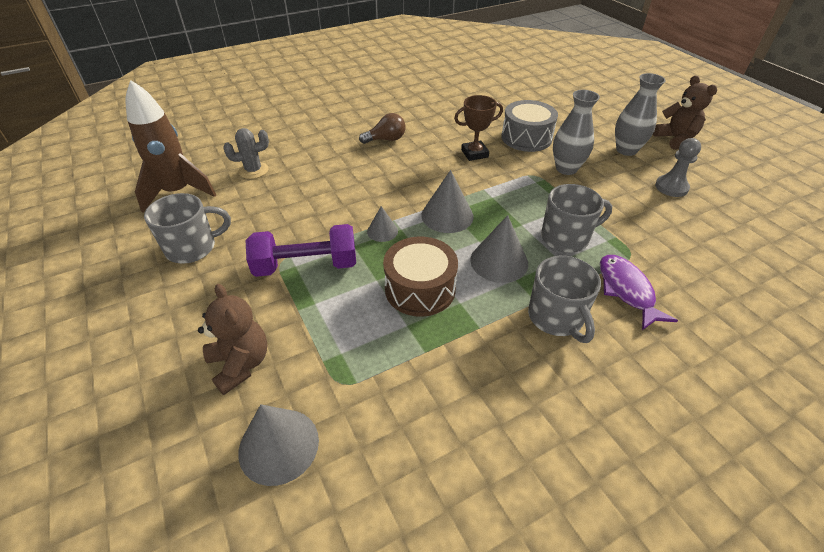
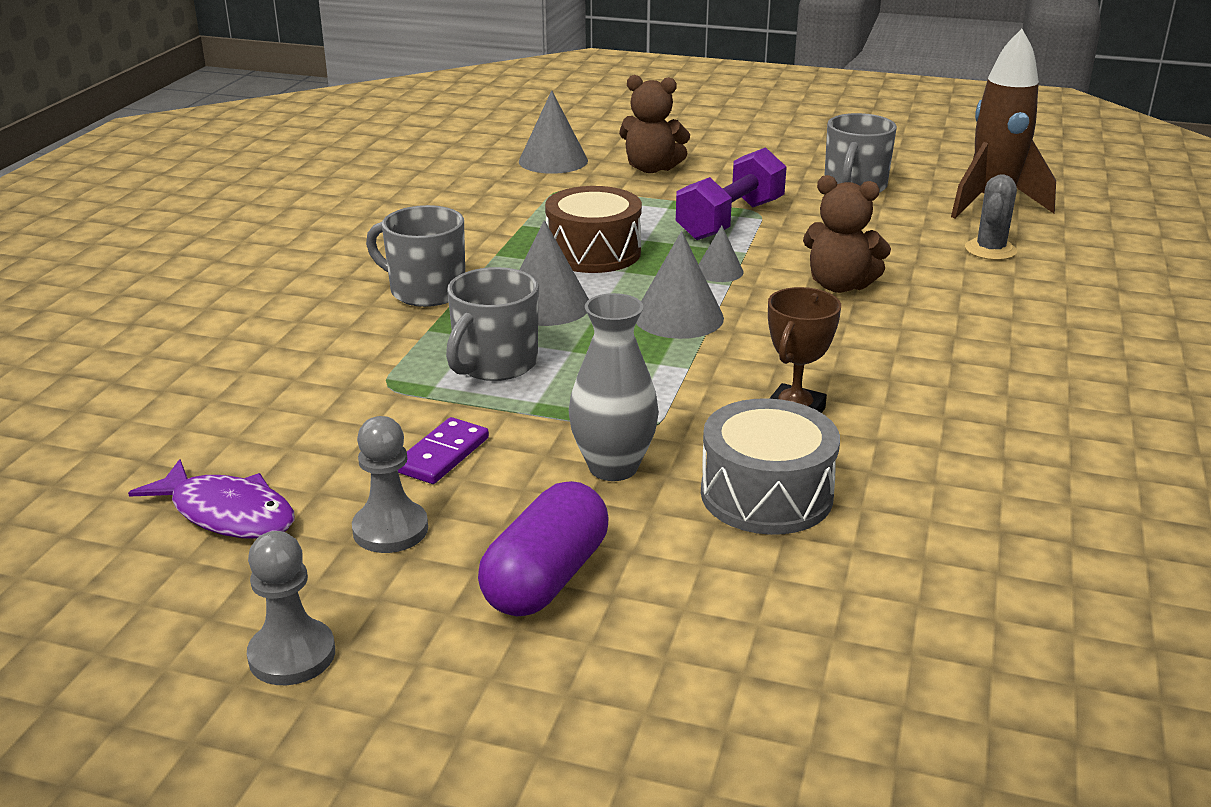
camera: 135 degrees right, 15 degrees down
(386, 139) = (957, 363): brown light bulb -> none
(626, 150) = (546, 578): grey vase -> purple capsule
(626, 290) = (364, 345): purple fish -> purple fish (227, 513)
(630, 205) = (442, 455): none -> purple domino
(675, 139) = (459, 686): brown teddy bear -> brown teddy bear (839, 285)
(726, 167) = (292, 655): none -> grey pawn

